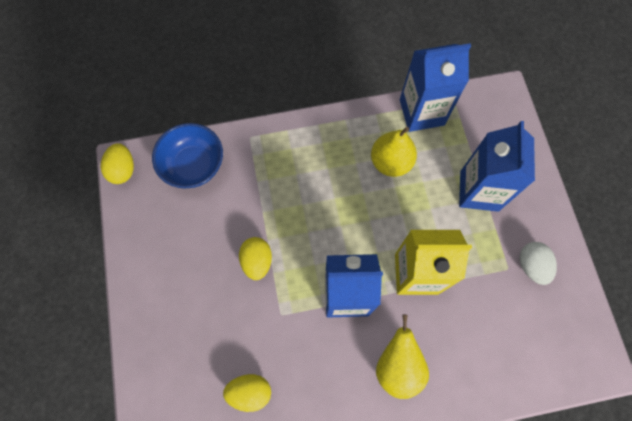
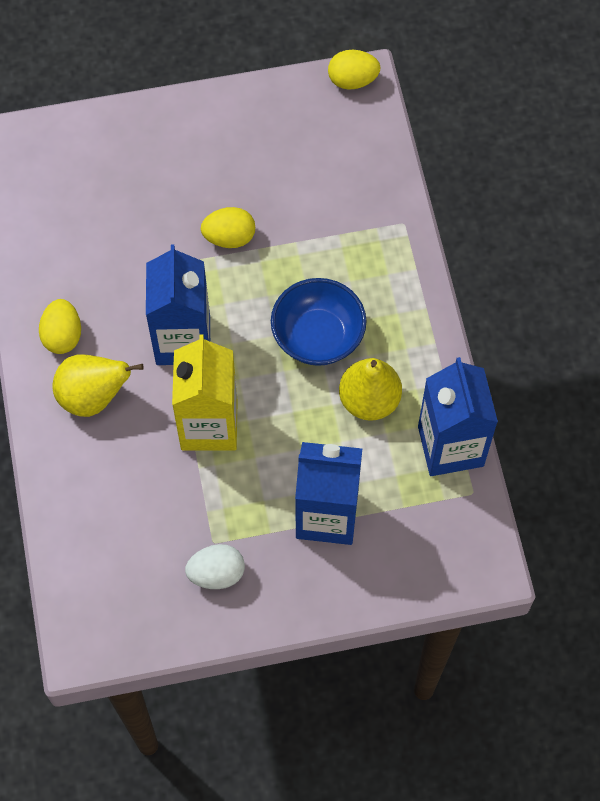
camera: 90 degrees right, 5 degrees down
(194, 165) = (360, 159): blue bowl -> blue bowl (318, 336)
(250, 392) = (73, 235): yellow egg -> yellow egg (63, 336)

